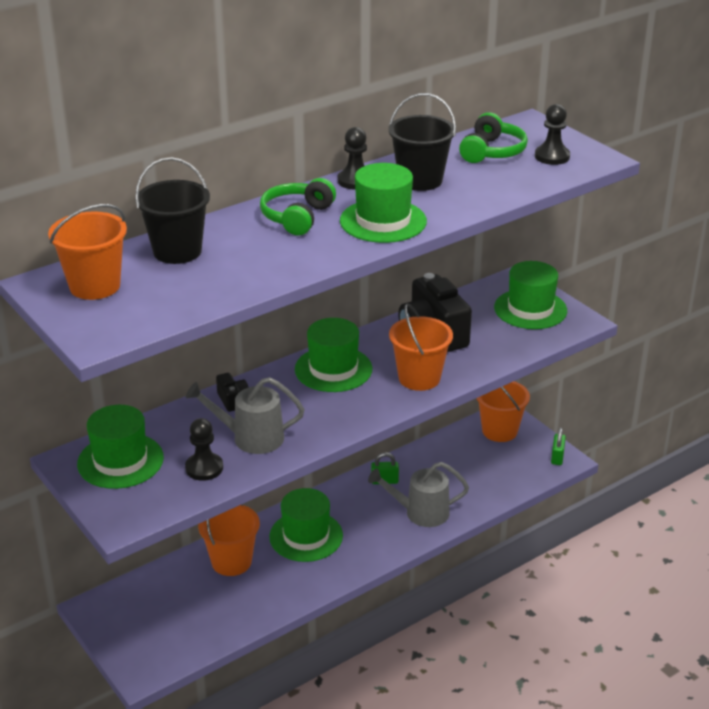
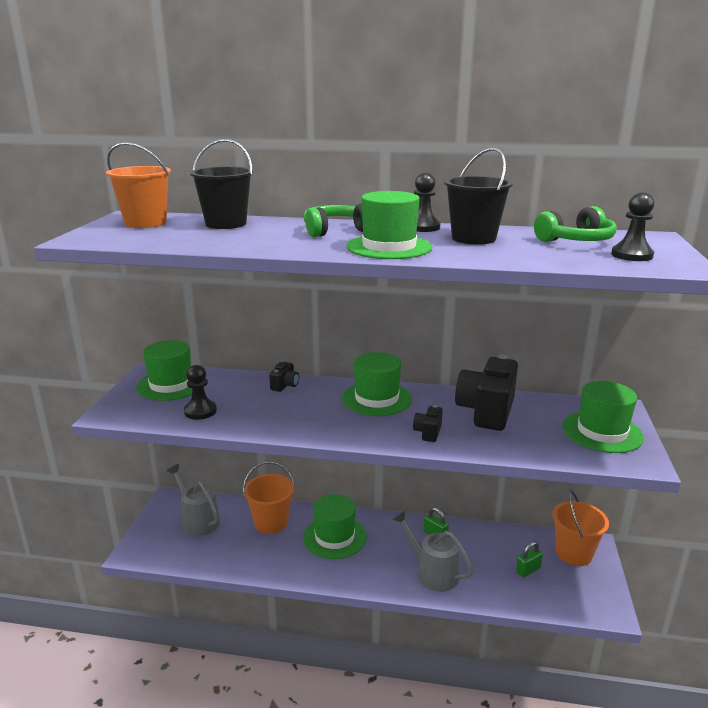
camera: 45 degrees right, 10 degrees down
(251, 438) = (256, 410): grey watering can -> grey watering can (198, 521)
(419, 378) = (428, 432): orange bucket -> black camera
(557, 457) = (604, 604): green padlock -> green padlock (528, 570)

